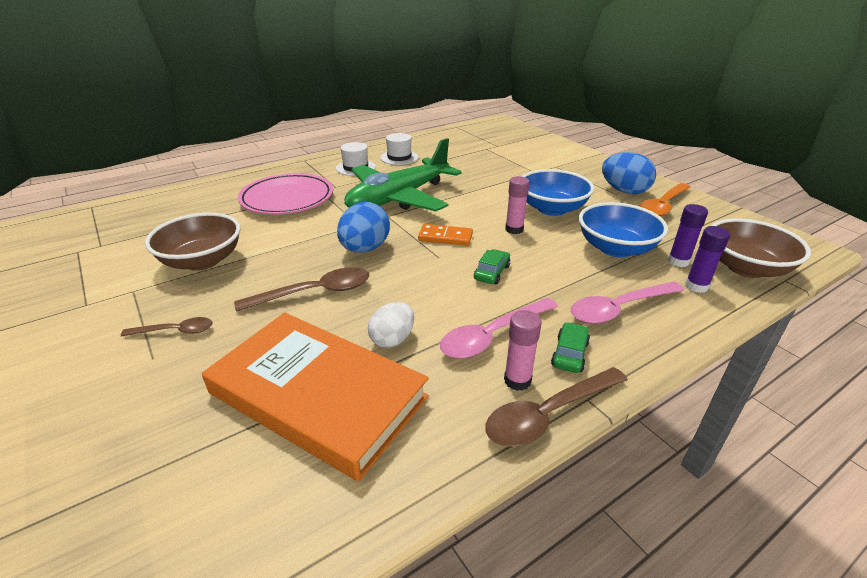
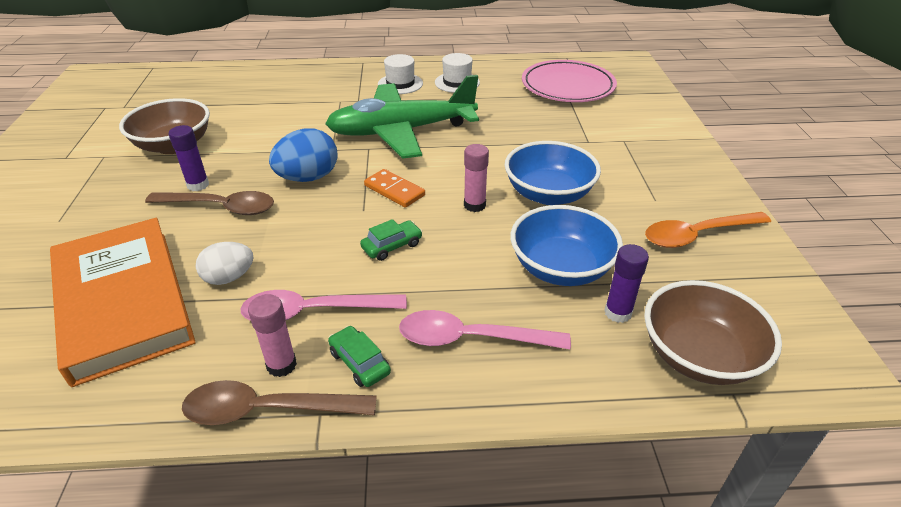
camera: 30 degrees right, 5 degrees up
(175, 331) = (93, 203): brown spoon -> none
(287, 198) = (302, 102): pink plate -> pink plate (567, 86)
(569, 354) = (359, 362): green car -> green car turned 90 degrees counterclockwise
(624, 191) = (670, 199): blue egg -> none
(696, 286) = (598, 351): purple glue stick -> purple glue stick (198, 185)

